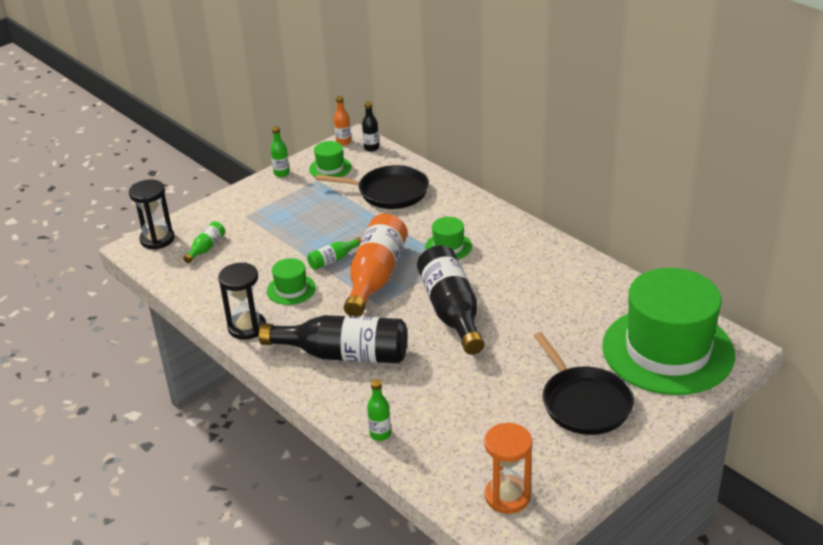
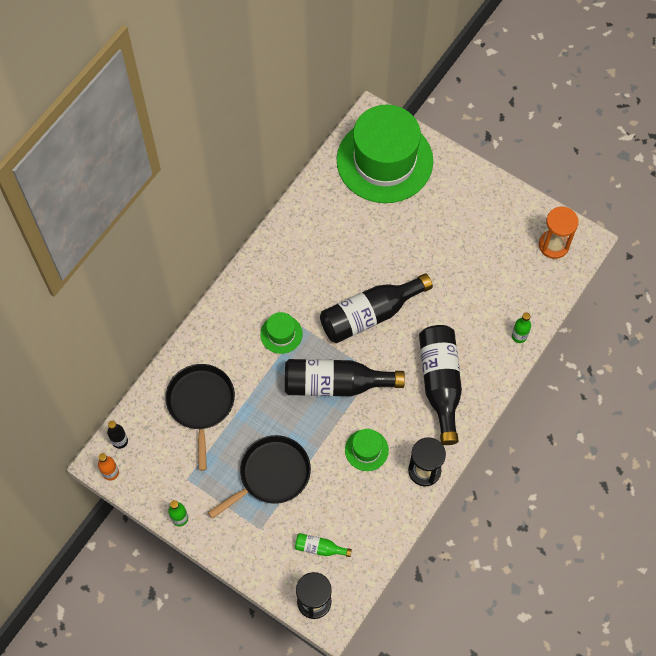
camera: 105 degrees left, 30 degrees up
(330, 168) = (164, 472): green hat -> none
(333, 260) = (317, 426): green bottle -> none
(375, 277) = (335, 384): orange bottle -> black bottle
(584, 402) = (453, 209): black pan -> black pan (271, 475)

